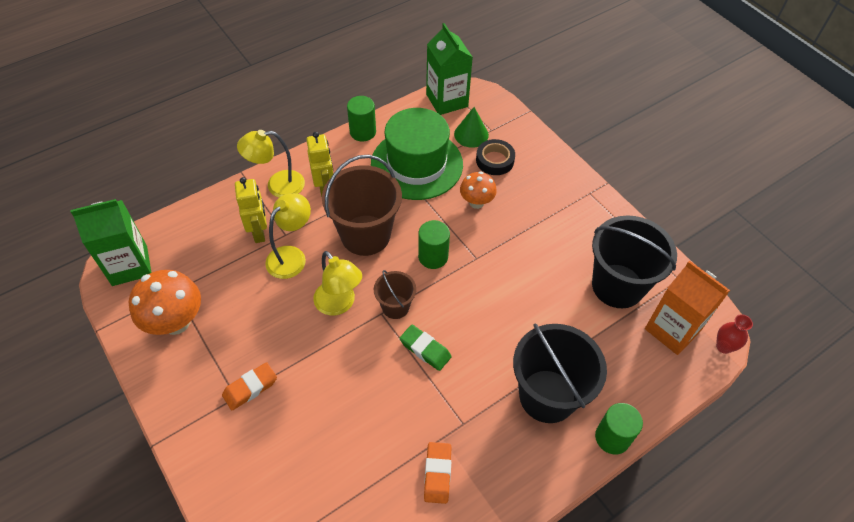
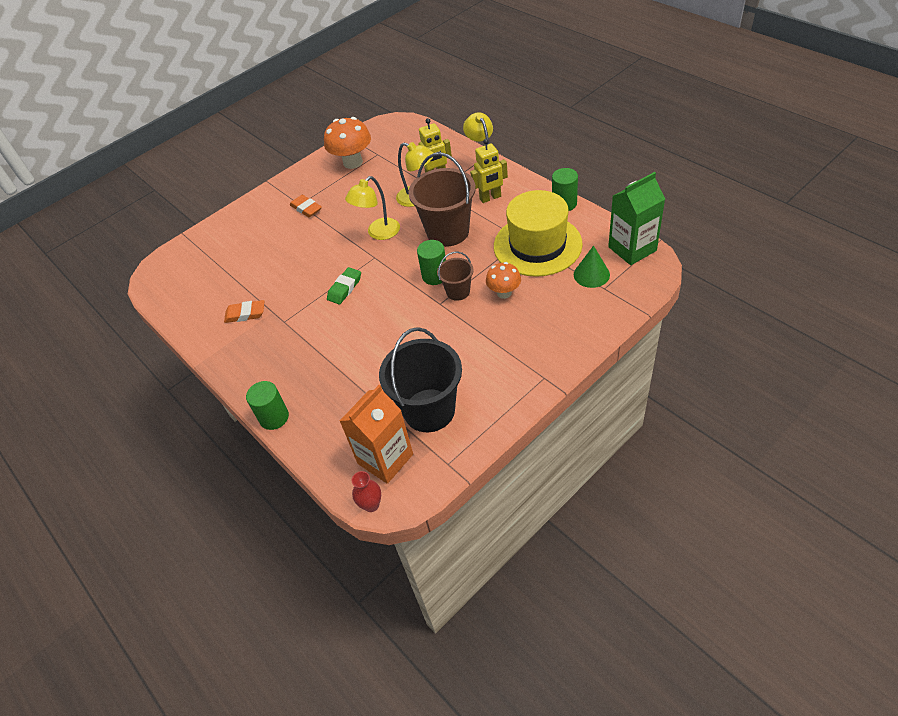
camera: 90 degrees right, 5 degrees down
(130, 265) = (394, 129): green carton -> none
(395, 307) = (381, 264): brown bucket -> brown bucket (458, 291)
(416, 164) = (537, 245): green hat -> yellow hat
(495, 160) = (562, 297): black tape -> none
(547, 396) = (309, 369): black bucket -> none

